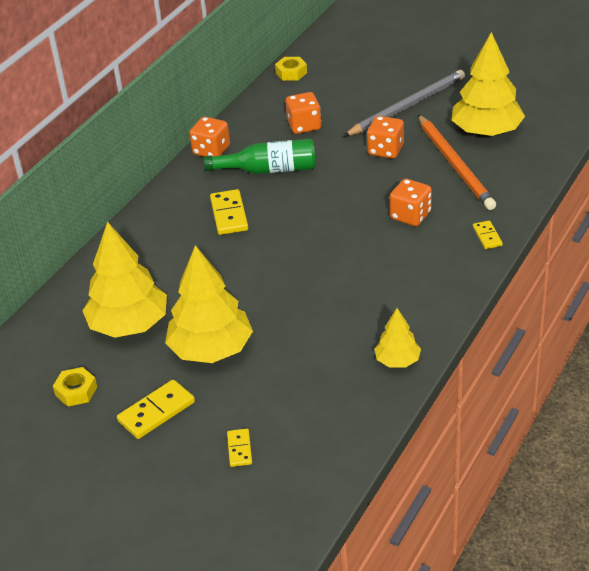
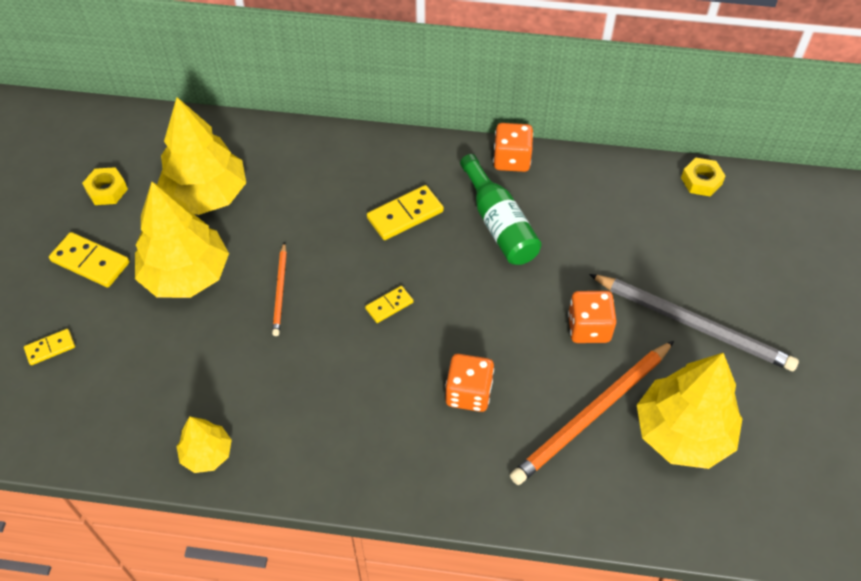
camera: 65 degrees right, 15 degrees up
(263, 296) = (280, 291): none -> orange pencil
(304, 126) = (599, 229): orange dice -> none
(487, 236) = (459, 491): yellow domino -> yellow domino (389, 305)

